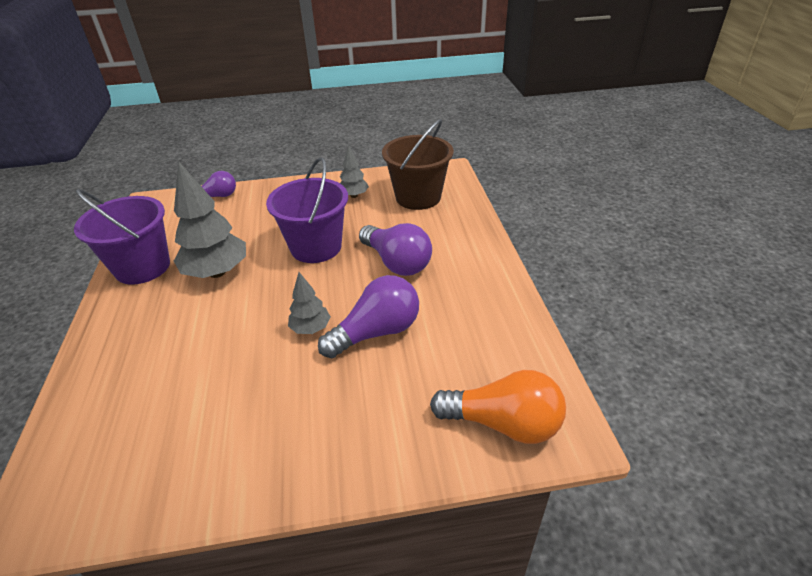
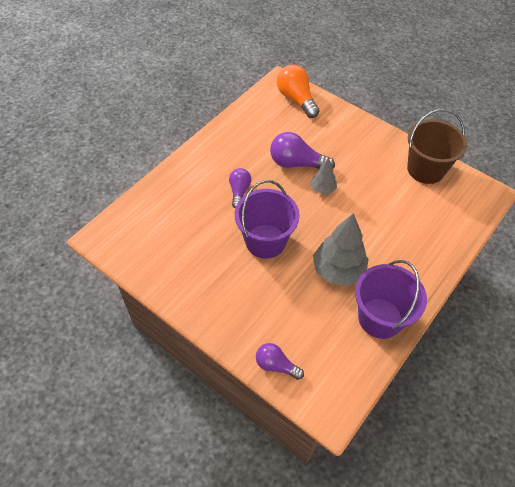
camera: 135 degrees left, 15 degrees up
(354, 196) = (189, 269): grey tree -> none
(396, 262) = (239, 191): purple light bulb -> purple light bulb, size x0.62
(418, 197) = (157, 229): brown bucket -> brown bucket (425, 169)

